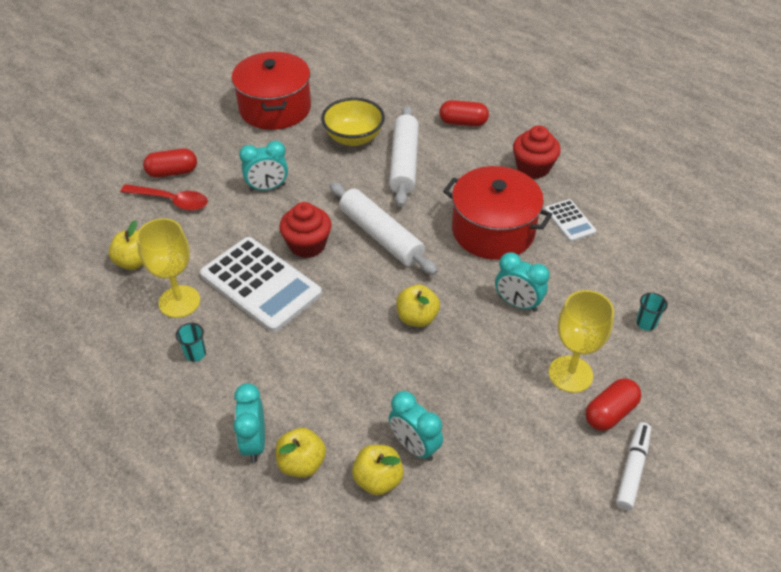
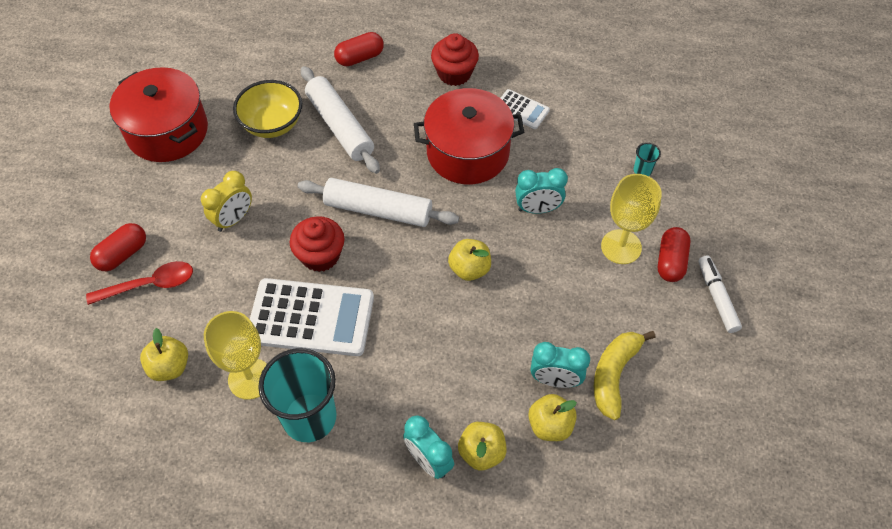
camera: 35 degrees left, 10 degrees up
(195, 354) = (309, 417): turquoise cup -> turquoise cup, size x2.49
(267, 188) = (233, 219): turquoise clock -> yellow clock
(472, 474) = (614, 375): none -> yellow banana

